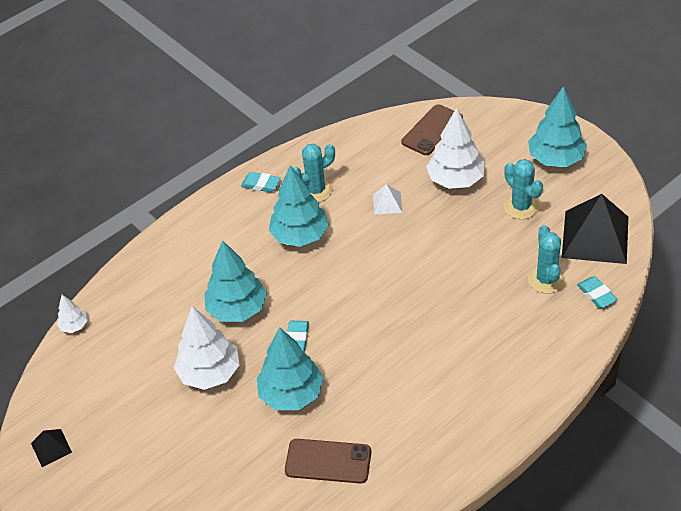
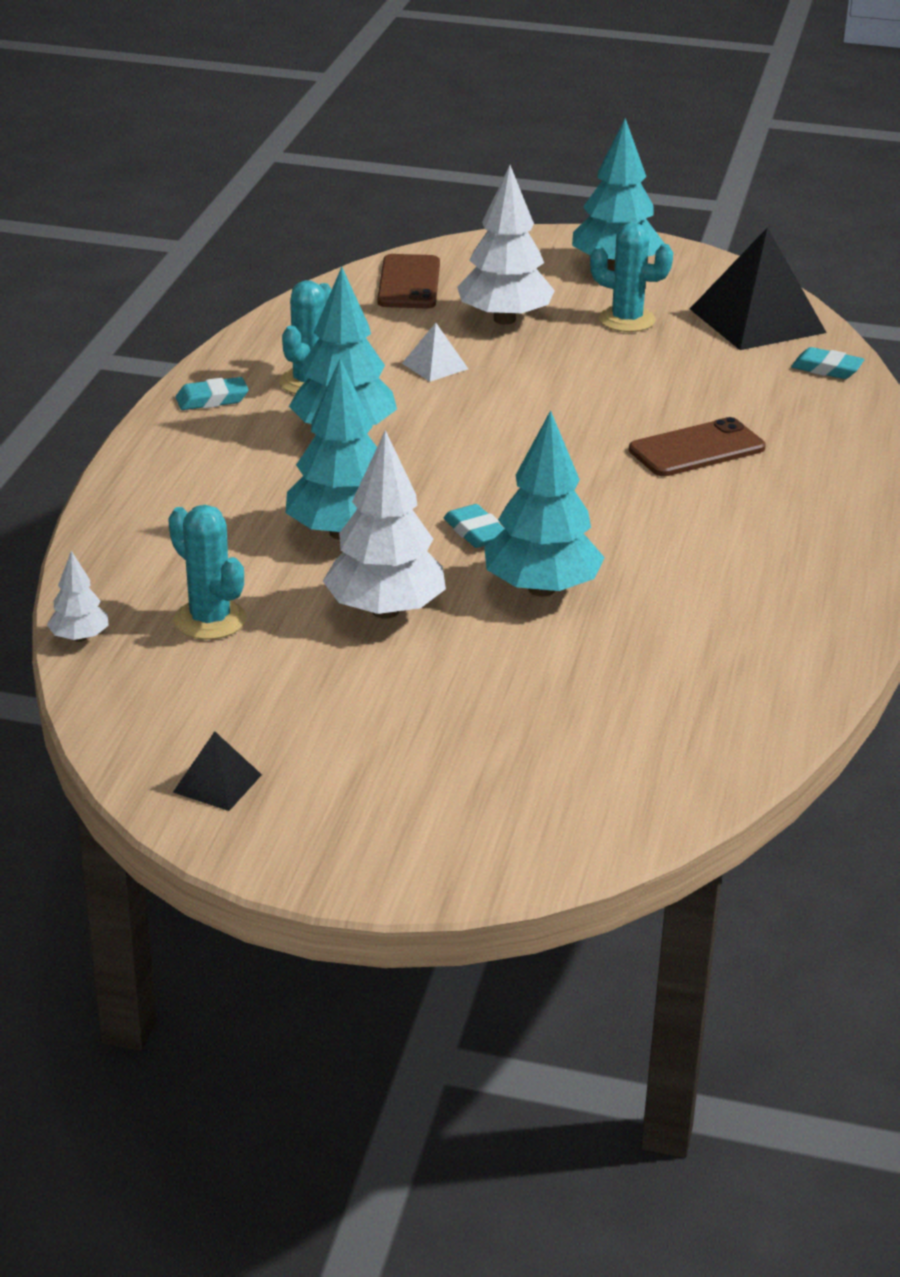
camera: 40 degrees left, 15 degrees down
(328, 461) = (684, 635): brown phone -> brown phone (697, 449)
(546, 279) = (746, 374): turquoise cactus -> turquoise cactus (210, 620)

